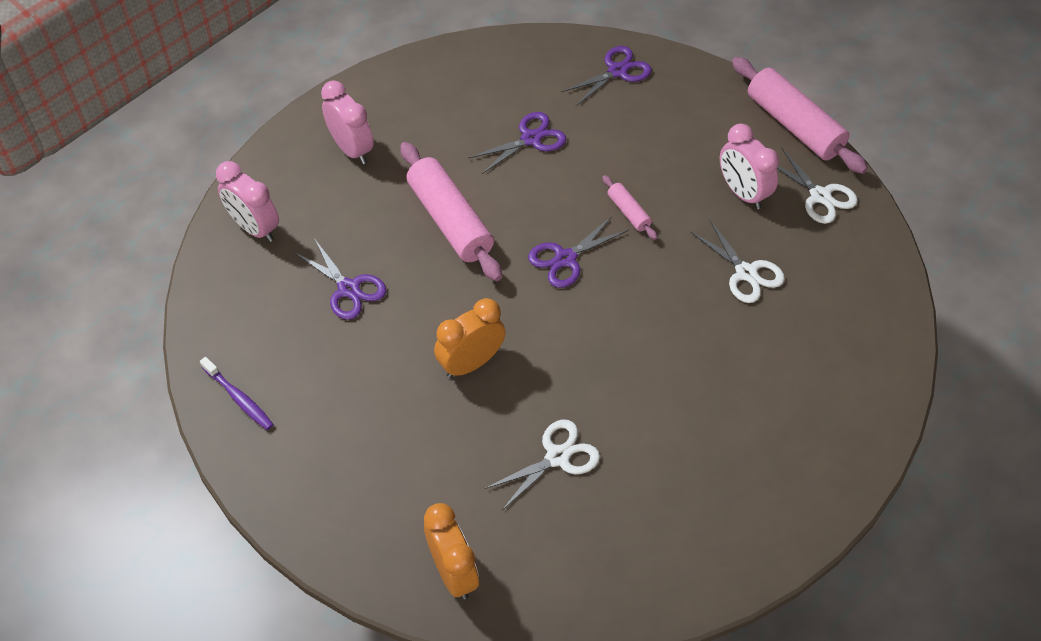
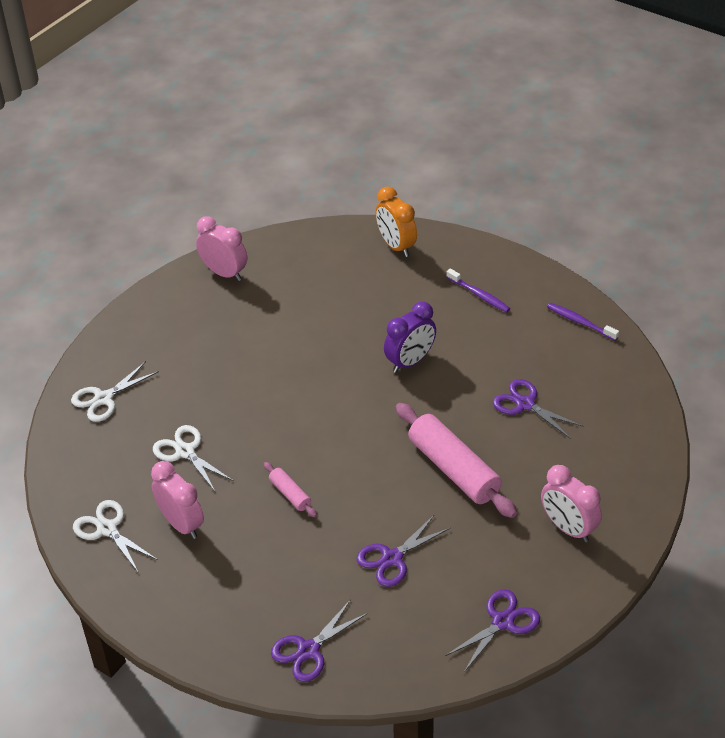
camera: 175 degrees right, 10 degrees down
(255, 228) = (627, 444): pink clock -> pink clock (224, 273)
(356, 460) = (479, 295): none -> purple toothbrush
(471, 363) = (410, 362): orange clock -> purple clock
(557, 457) = (335, 311): white scissors -> white scissors (103, 399)
(565, 258) = (344, 447): purple scissors -> purple scissors (503, 622)
(794, 125) = (120, 603): pink rolling pin -> none

